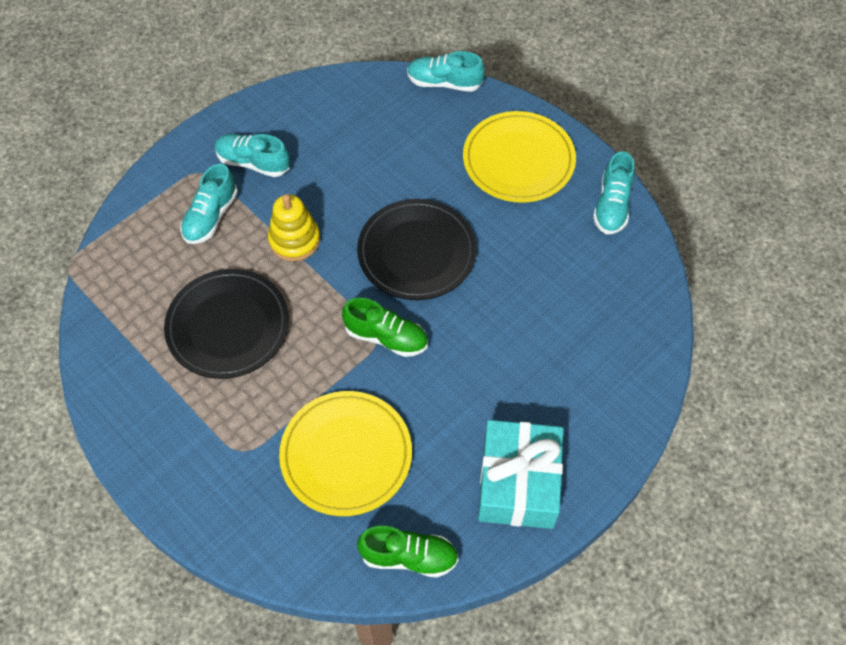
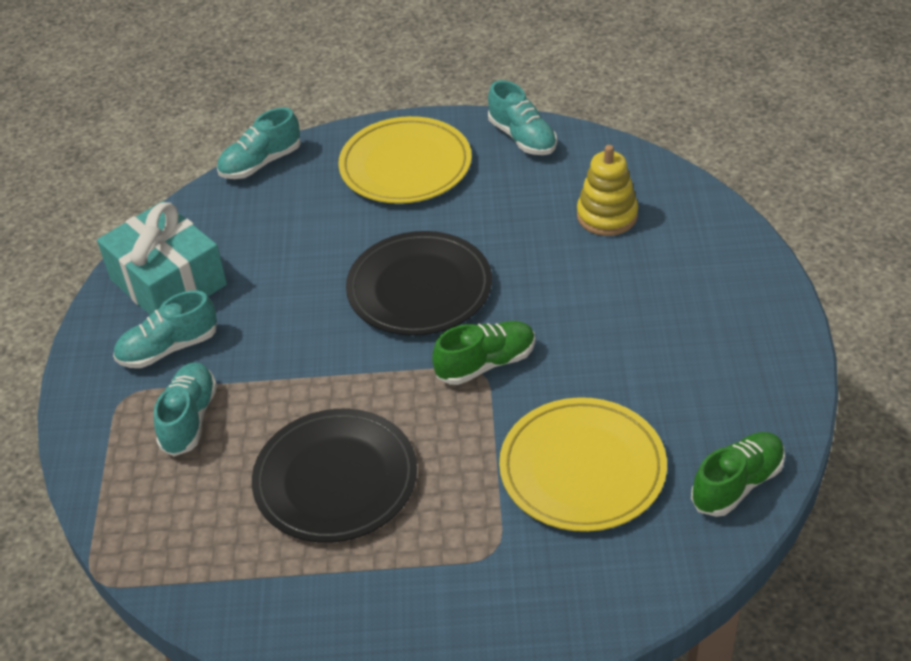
camera: 45 degrees left, 15 degrees down
(211, 216) = (189, 419): turquoise shoe -> turquoise shoe turned 150 degrees counterclockwise
(294, 240) = (298, 369): yellow stacking toy -> yellow stacking toy (607, 216)
(518, 483) = (734, 361): turquoise gift -> turquoise gift (168, 282)

